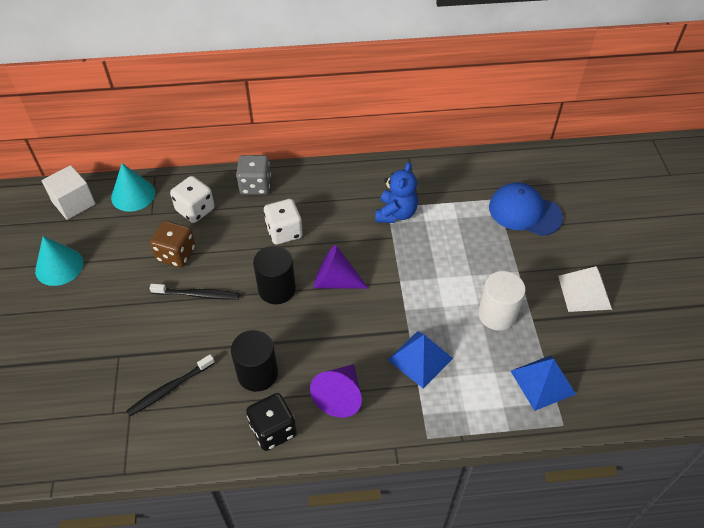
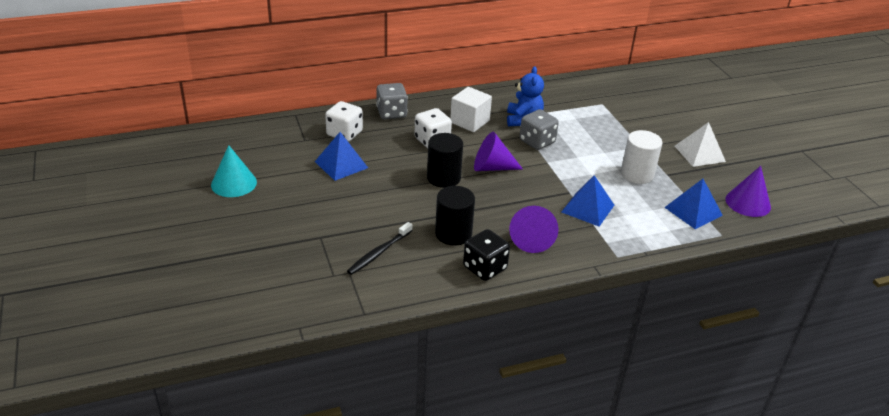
camera: 15 degrees left, 15 degrees down
(74, 203) = (226, 139): white cube -> white cube (470, 121)
(133, 195) = (281, 129): turquoise cone -> none
(176, 254) = (341, 164): brown dice -> blue pyramid
(198, 295) = (374, 189): black toothbrush -> none
(399, 248) = (537, 142): none -> grey dice
(524, 212) = (629, 109): blue cap -> none
(614, 379) = (748, 203): none -> purple cone

